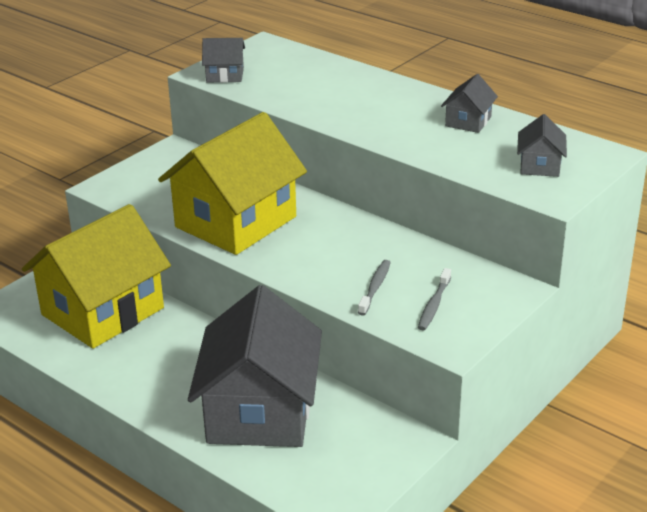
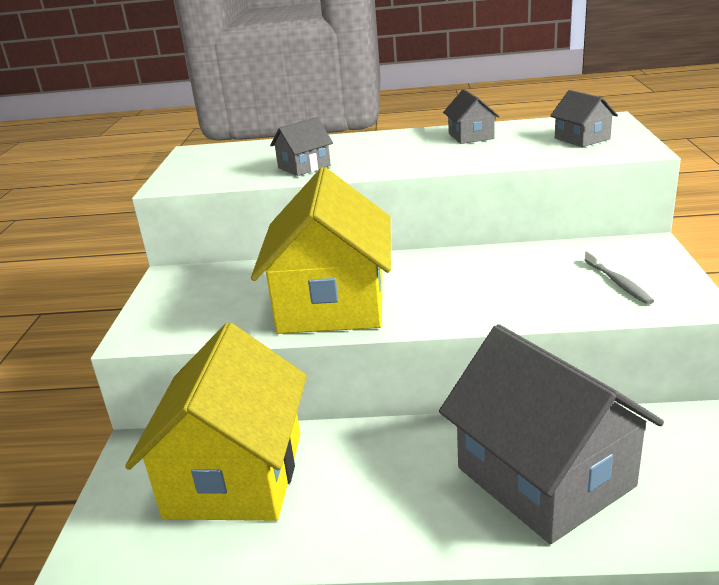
camera: 35 degrees left, 5 degrees down
(225, 75) = (194, 178): grey house -> grey house (304, 167)
(375, 287) = (549, 293): grey toothbrush -> none

